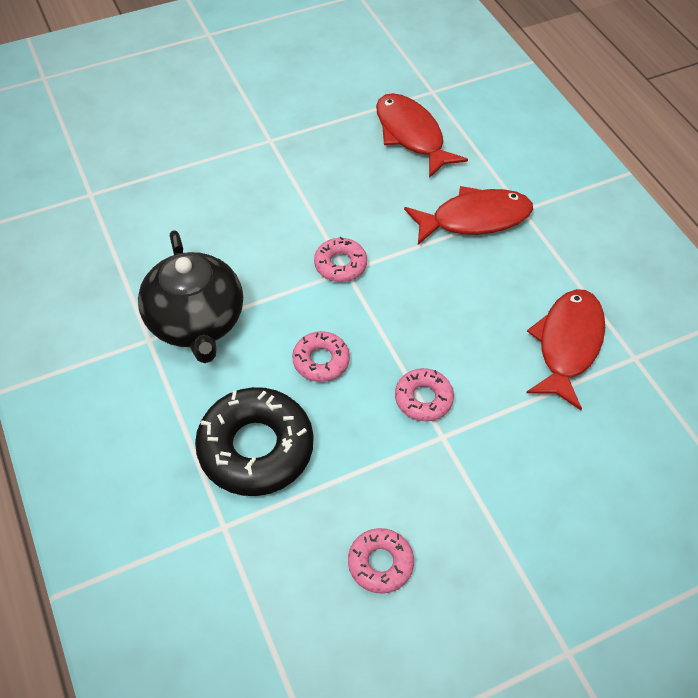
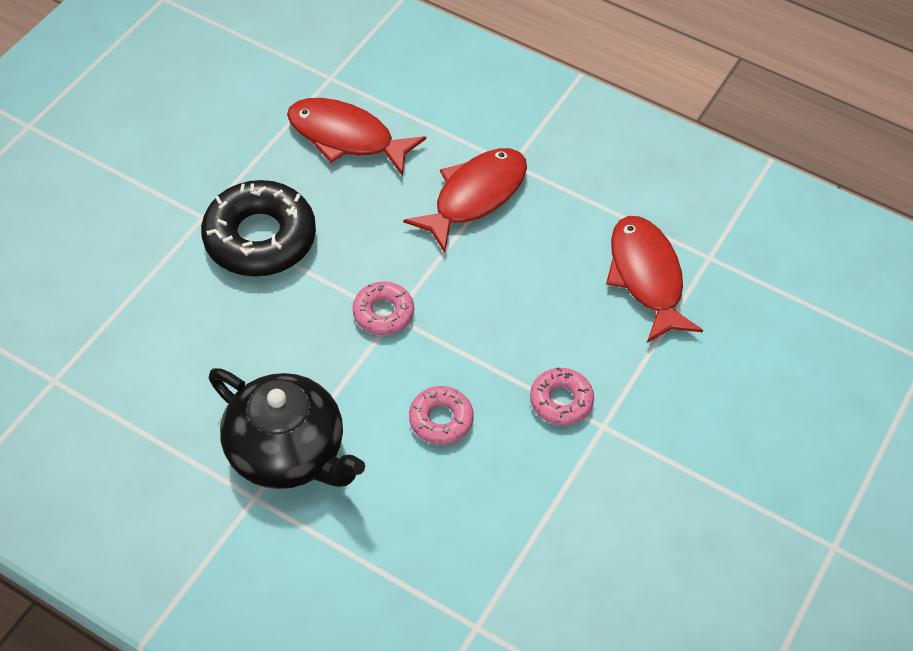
camera: 35 degrees left, 0 degrees up
(256, 448) = (447, 538): black donut -> black donut (260, 238)
(380, 563) = (636, 571): pink donut -> none

